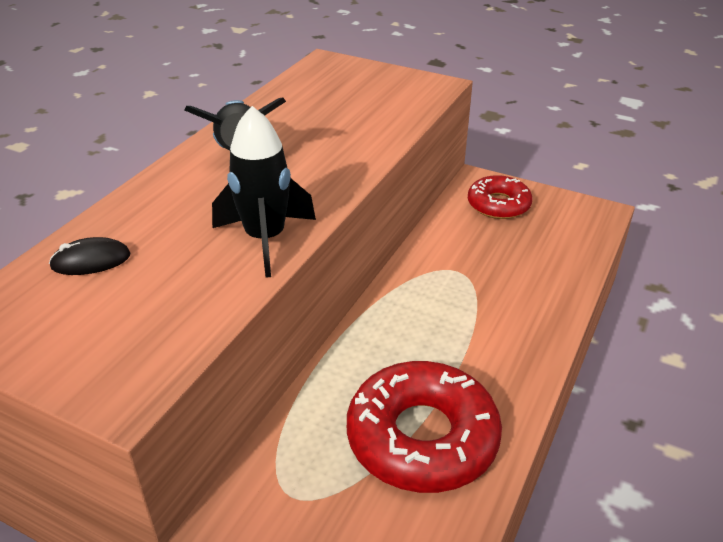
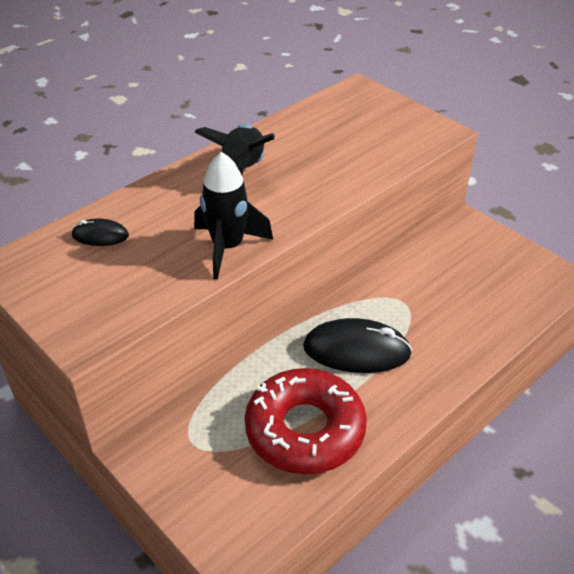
camera: 20 degrees right, 5 degrees up
(434, 333) = (356, 350): none -> black mouse
(498, 205) = (473, 250): red donut -> none

